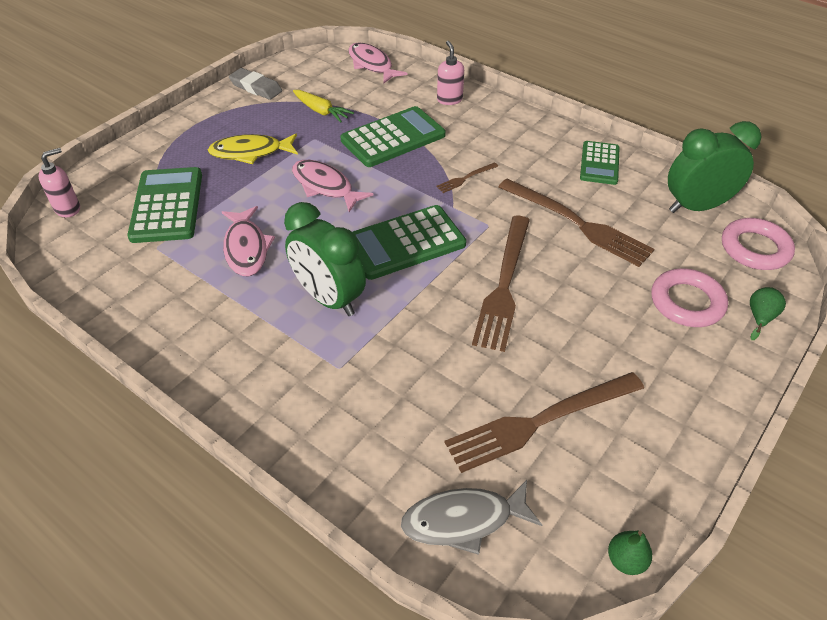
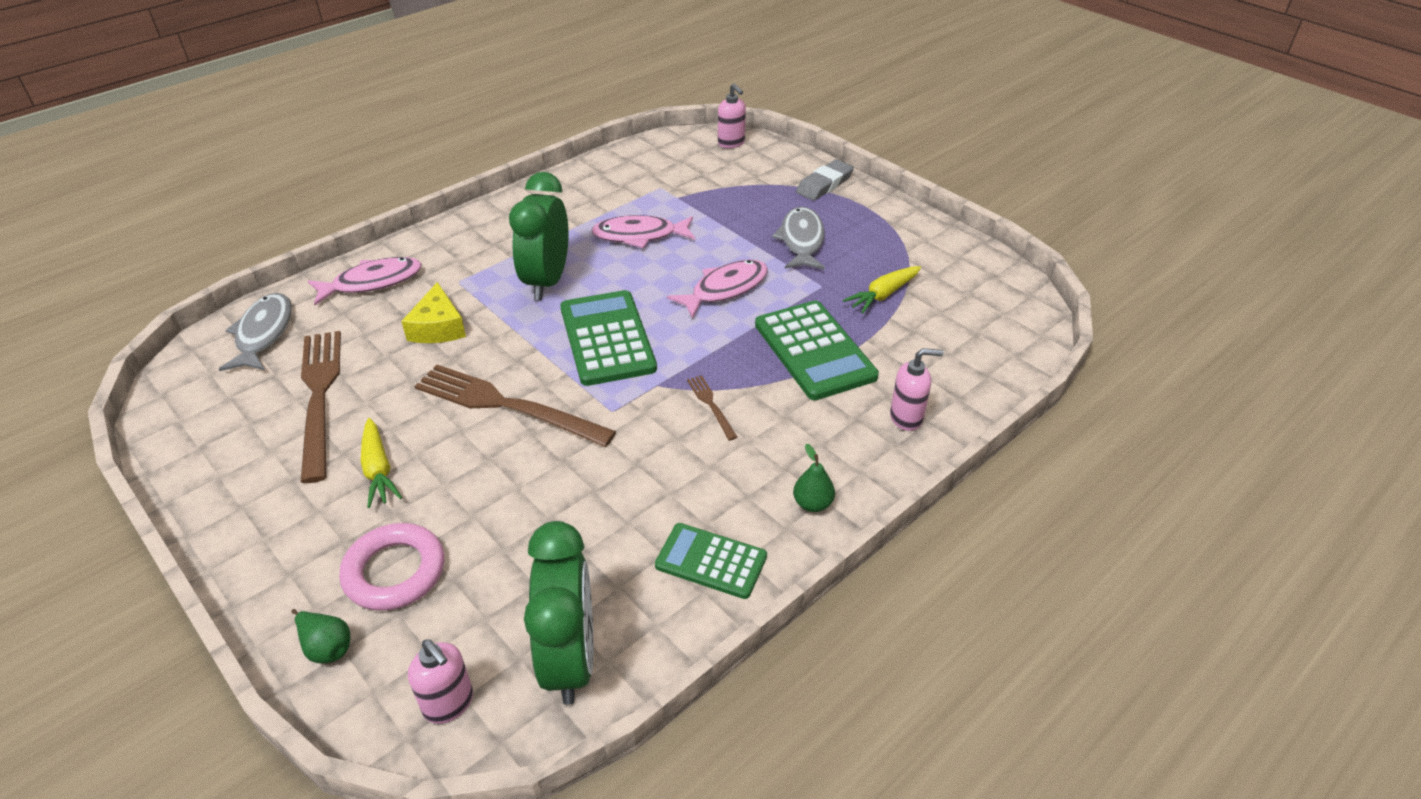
camera: 100 degrees right, 5 degrees down
(167, 205) = (721, 192): green calculator -> none
(250, 152) = (801, 240): yellow fish -> grey fish
(256, 87) = (942, 247): grey eraser -> grey eraser (824, 184)
(329, 298) = (547, 281): green clock -> green clock turned 45 degrees counterclockwise
(372, 65) = (1007, 349): pink fish -> pink fish (372, 282)
(416, 361) = (438, 327): none -> yellow cheese
(577, 223) = (585, 497): brown fork -> none
(605, 344) = (378, 470): none -> yellow carrot
(625, 560) = (155, 420): green pear -> green pear (812, 504)
(755, 248) = (449, 703): pink ring -> pink soap dispenser

